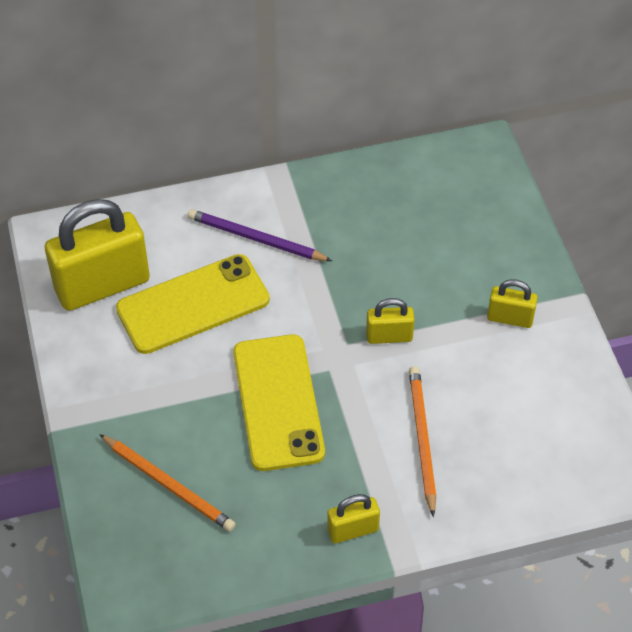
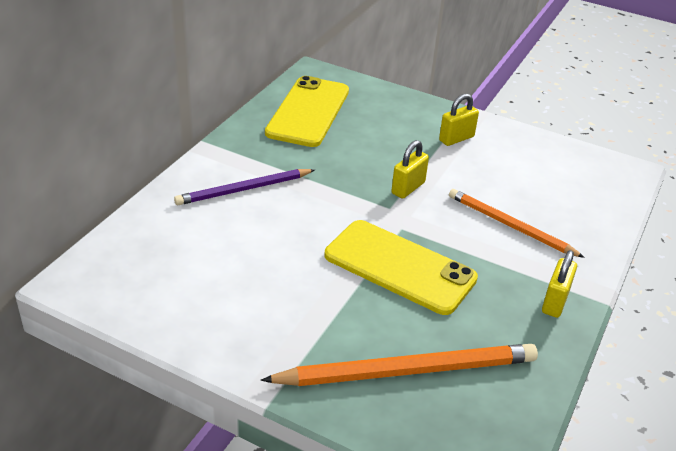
camera: 50 degrees left, 15 degrees down
(102, 285) = (167, 285): yellow padlock -> none
(168, 484) = (406, 371): orange pencil -> orange pencil, size x1.51
(193, 304) = (255, 252): yellow phone -> yellow phone (308, 112)

